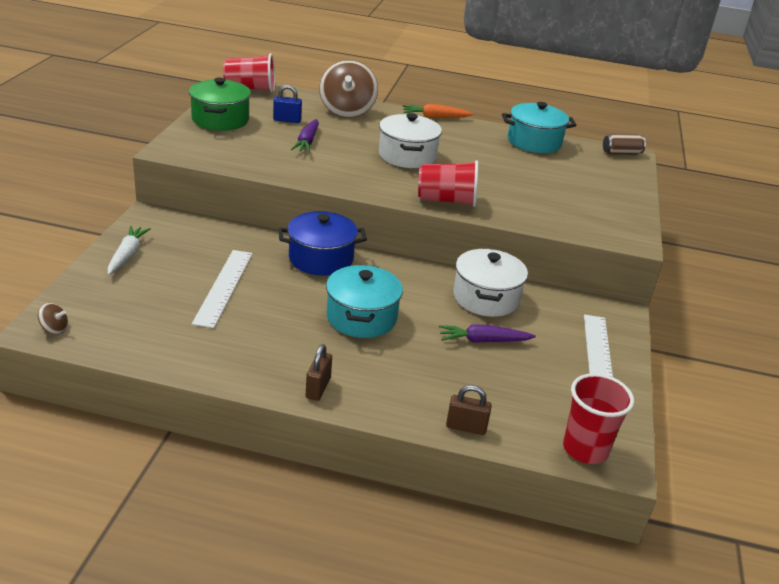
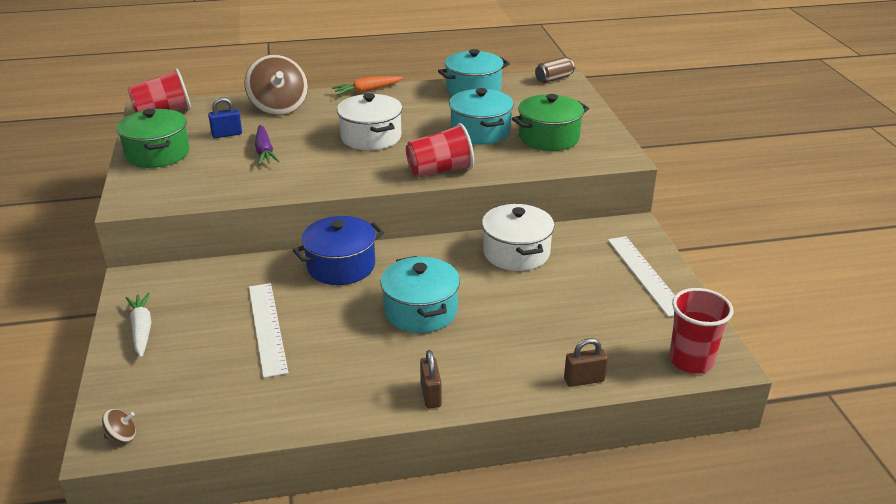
camera: 20 degrees left, 0 degrees up
(483, 341) = (542, 294): purple carrot -> none
(511, 179) = (480, 131): none -> turquoise pot
(573, 202) = (549, 138): none -> green pot

